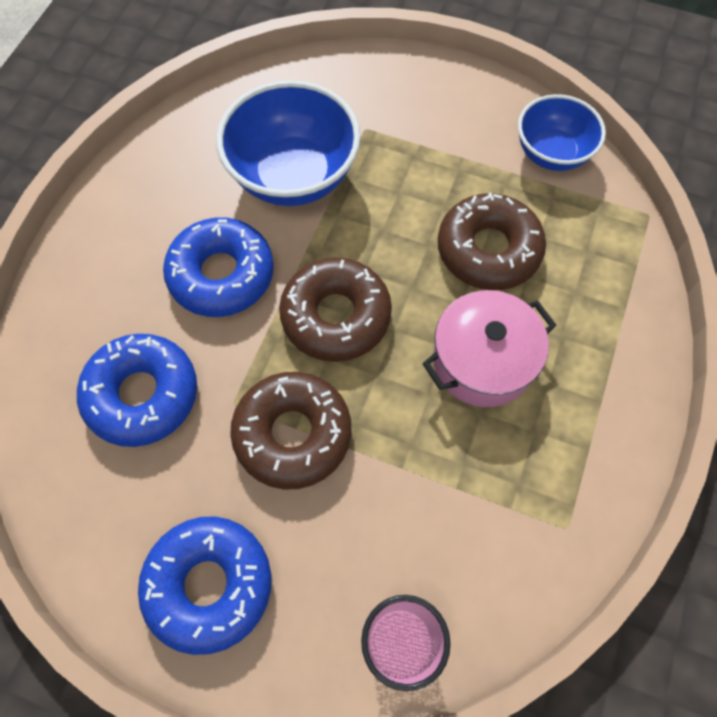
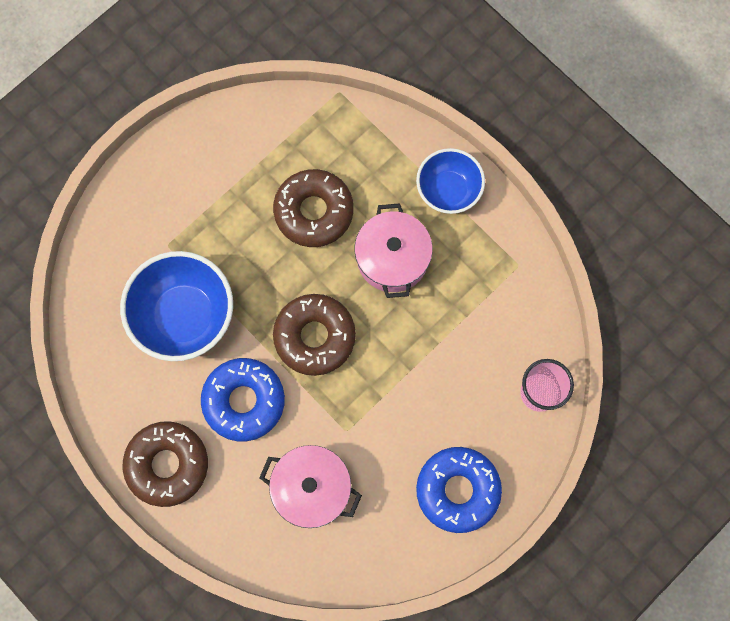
camera: 65 degrees left, 10 degrees up
(142, 395) = (312, 488): blue donut -> pink pot
(293, 434) = (385, 401): brown donut -> brown donut (167, 465)
(551, 153) = (258, 126): blue bowl -> blue bowl (448, 190)

